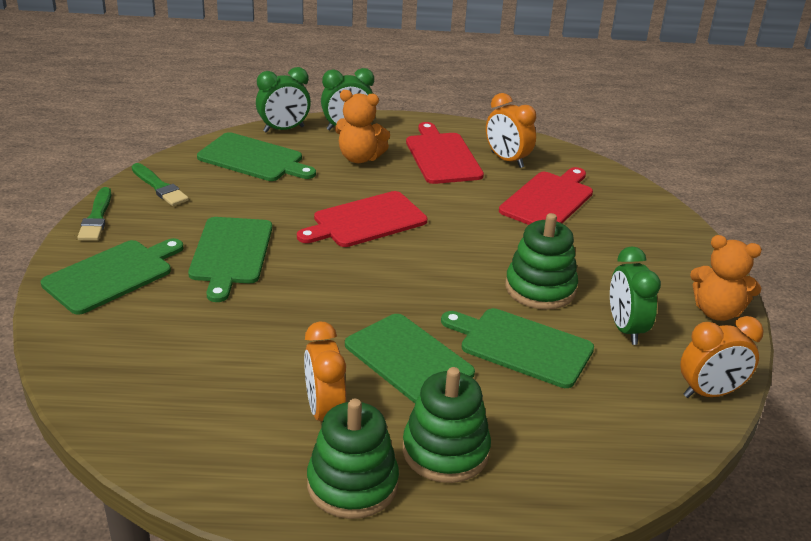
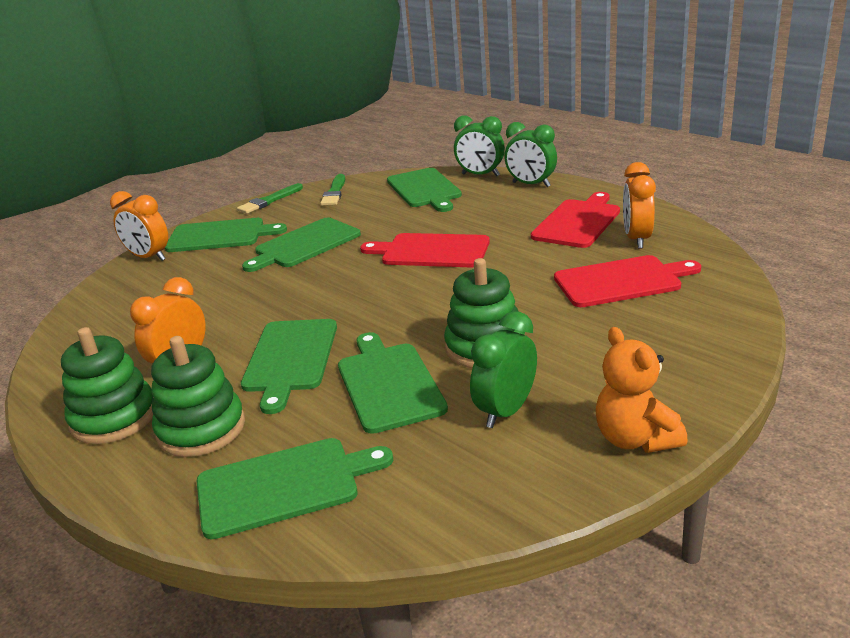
camera: 50 degrees right, 5 degrees down
(359, 158) = (504, 207): orange teddy bear -> none
(577, 453) = (284, 485): none -> green cutting board
(710, 393) = (490, 505): orange clock -> orange clock (149, 257)

